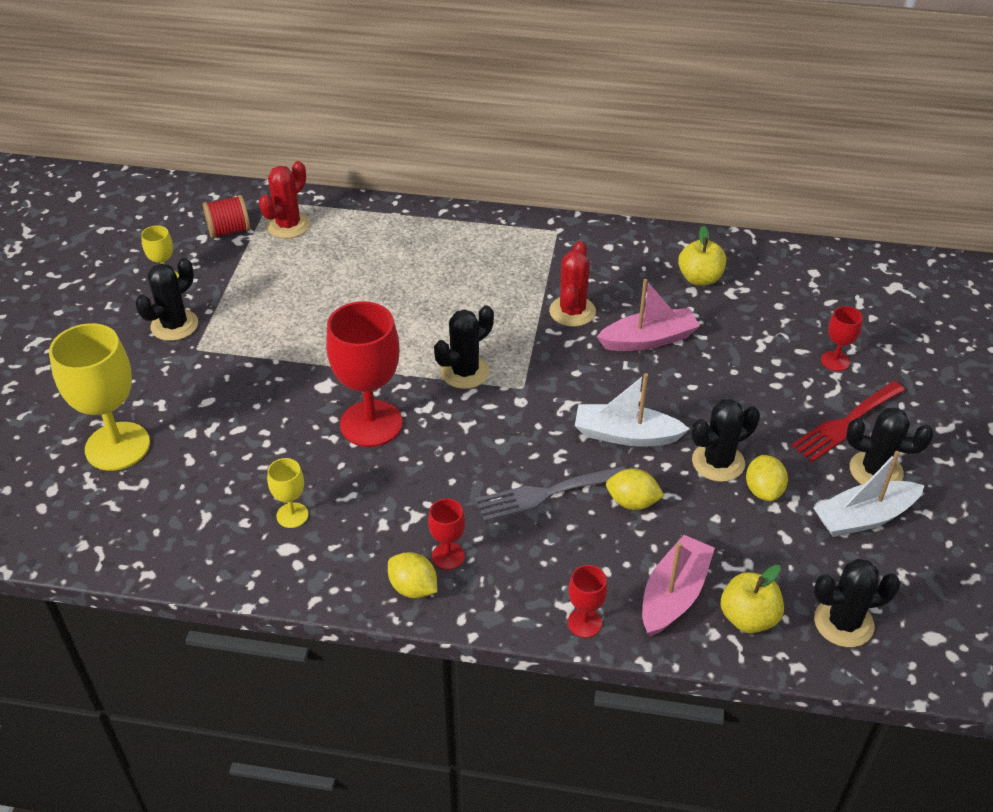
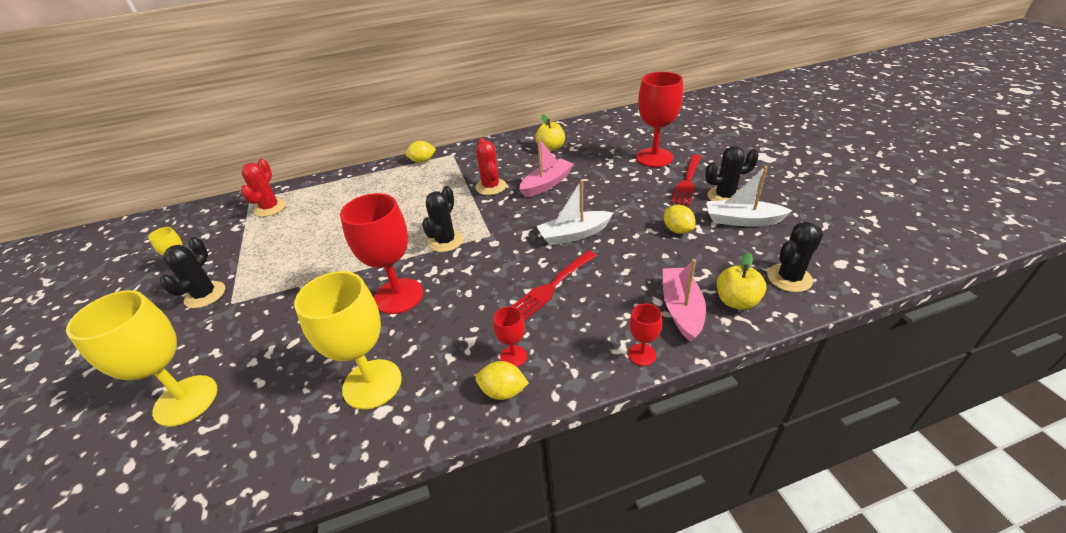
camera: 25 degrees left, 5 degrees down
(229, 231) = (226, 225): red spool -> none
(292, 515) = (372, 384): yellow goblet -> yellow goblet, size x2.10
(546, 494) = (551, 287): grey fork -> red fork
(632, 502) = (609, 268): yellow lemon -> yellow lemon (422, 161)
(718, 462) = (639, 226): black cactus -> none
(835, 361) = (654, 157): red goblet -> red goblet, size x2.10
(864, 517) = (742, 220): white boat -> white boat turned 60 degrees clockwise

